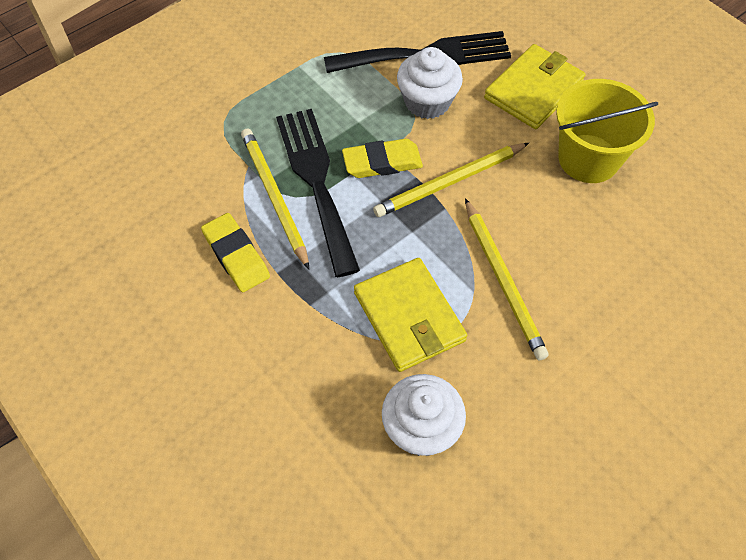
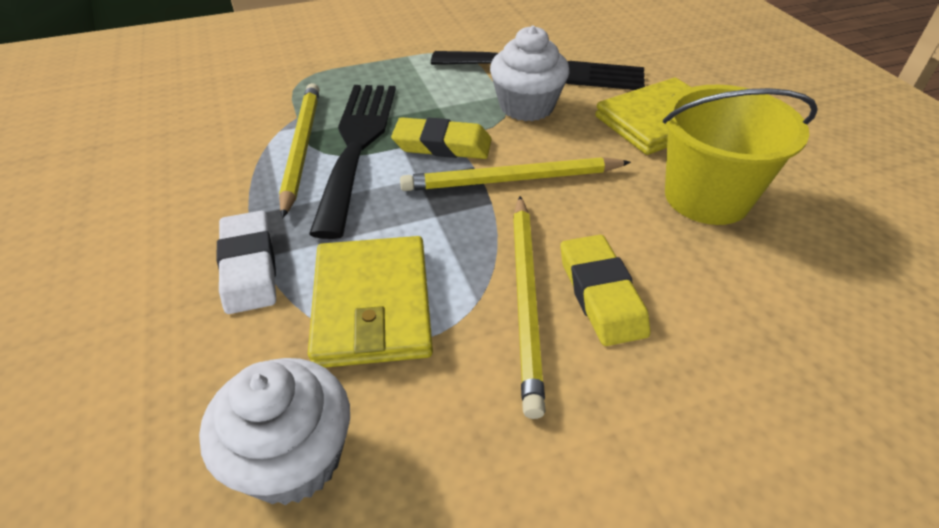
camera: 20 degrees right, 15 degrees down
(236, 255) = (218, 188): yellow eraser -> yellow eraser (601, 294)
(308, 315) = (249, 266): none -> white eraser

